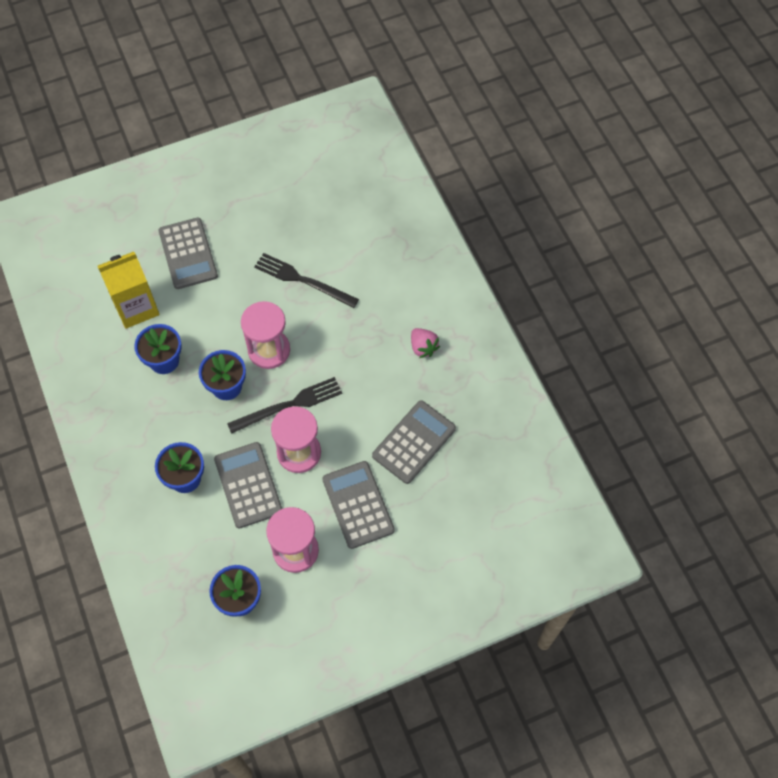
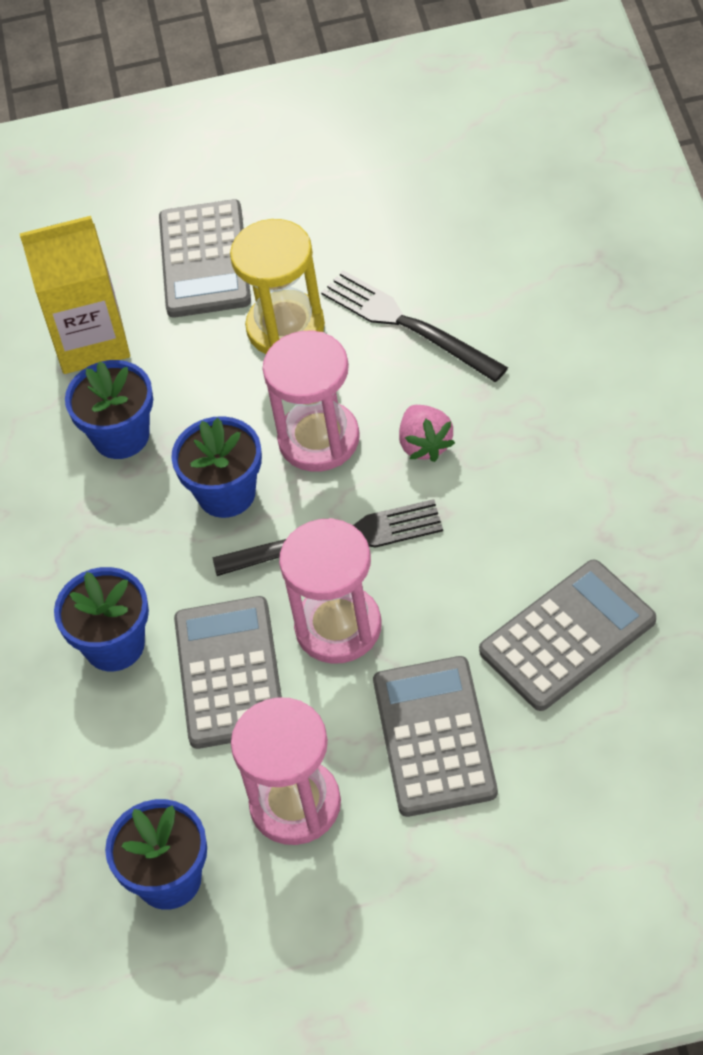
camera: 20 degrees right, 10 degrees down
(239, 288) = (285, 327): none -> yellow hourglass
(423, 347) = (618, 466): pink strawberry -> pink strawberry (425, 445)

